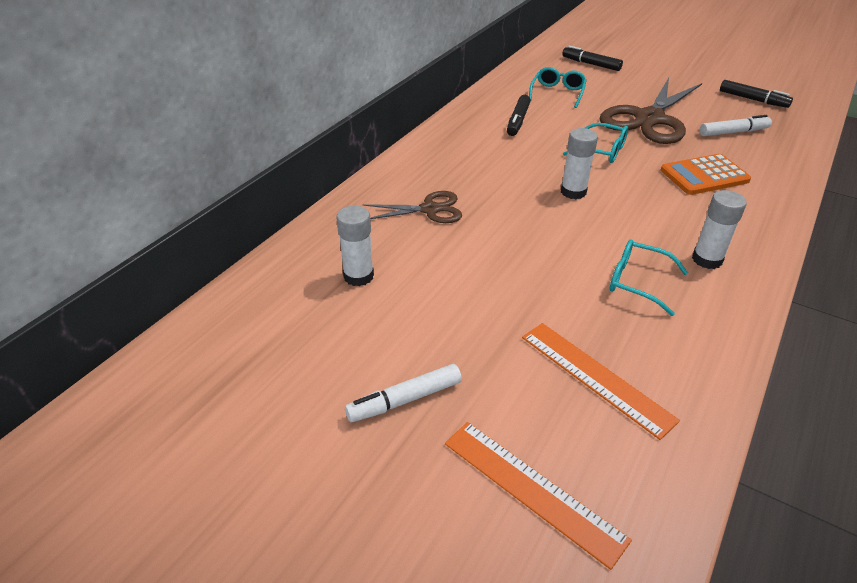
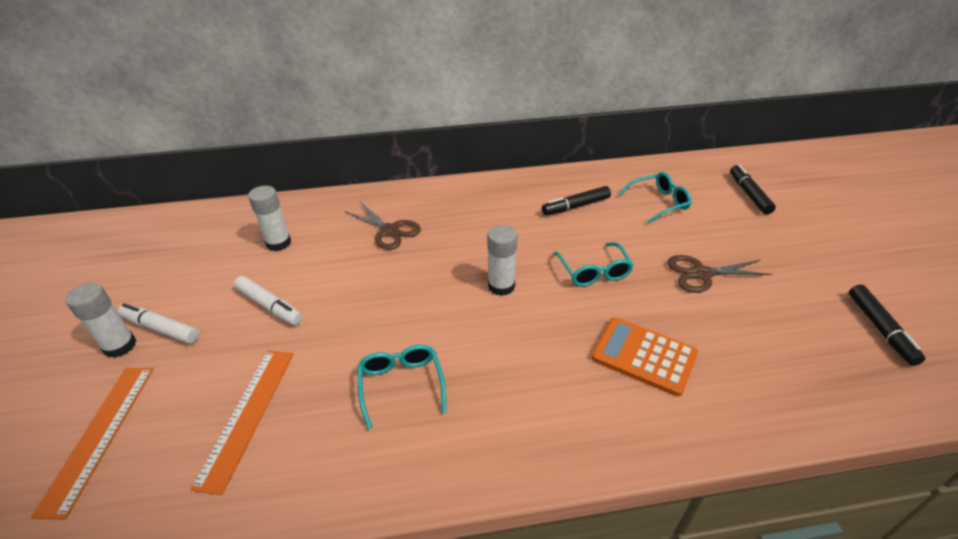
camera: 50 degrees right, 0 degrees up
(649, 119) = (701, 274): brown scissors -> brown scissors, size x0.53
(707, 259) = (486, 419): white glue stick -> white glue stick (120, 346)
(733, 132) = (772, 343): white marker -> white marker (269, 306)

